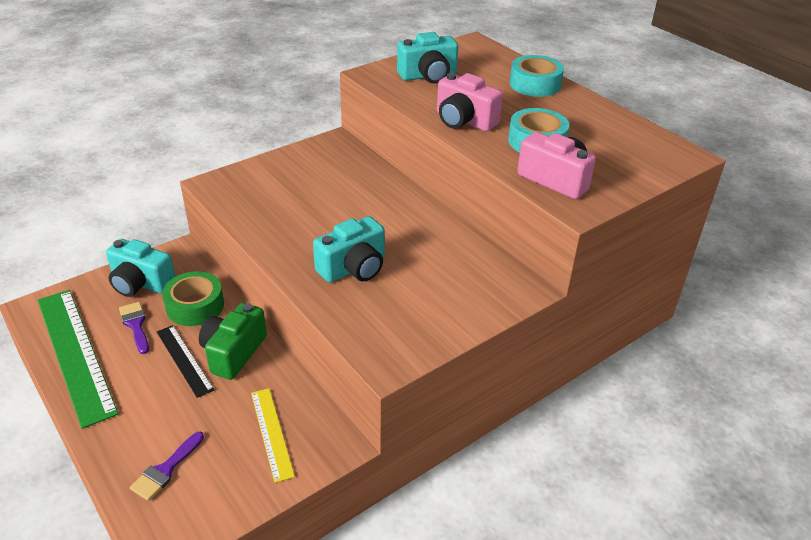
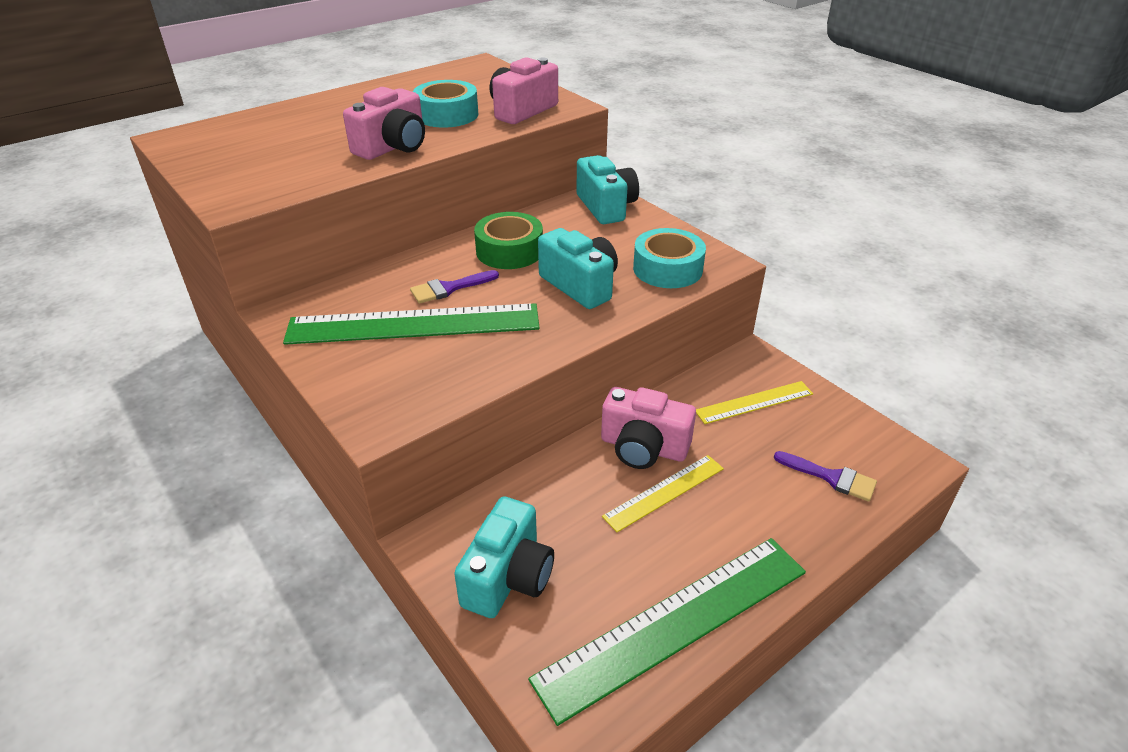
camera: 90 degrees left, 0 degrees up
(136, 325) = (605, 561): purple brush -> purple brush (449, 288)
(184, 360) = (664, 492): black ruler -> yellow ruler
(195, 306) = (559, 499): green tape -> green tape (509, 251)
(233, 352) = (643, 447): green camera -> pink camera
(312, 190) = (414, 324): none -> green ruler
(428, 76) = (261, 166): turquoise camera -> turquoise camera (606, 207)
(535, 84) = (314, 110): turquoise tape -> turquoise tape (667, 269)

